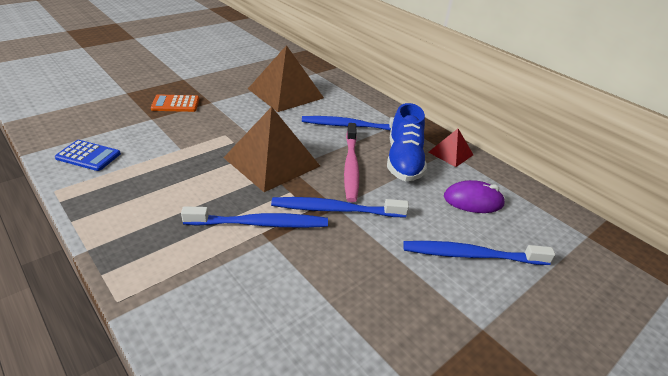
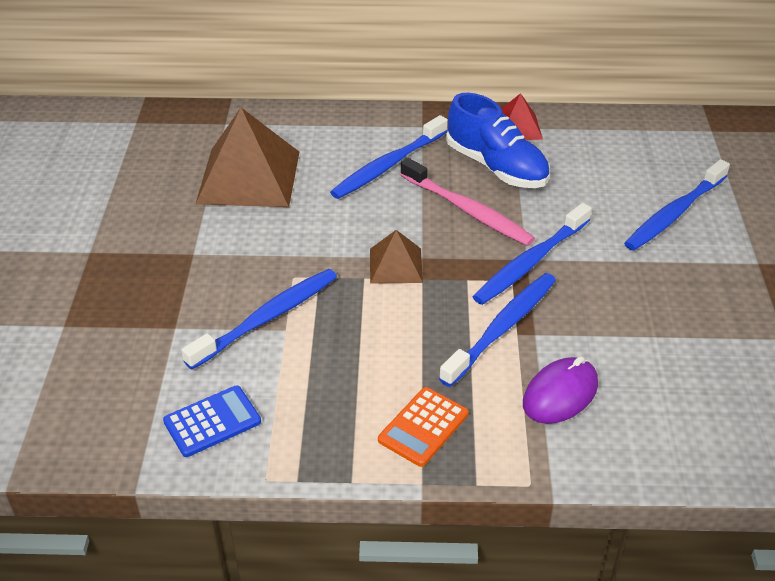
camera: 45 degrees left, 5 degrees up
(175, 104) = (160, 289): orange calculator -> orange calculator (423, 427)
(183, 140) = (266, 318): none -> blue toothbrush
(271, 161) = (395, 265): brown pyramid -> brown pyramid, size x0.52
(473, 201) = (604, 163): purple mouse -> purple mouse (560, 394)

